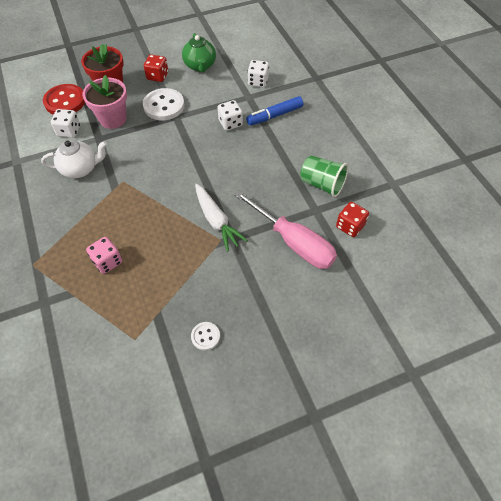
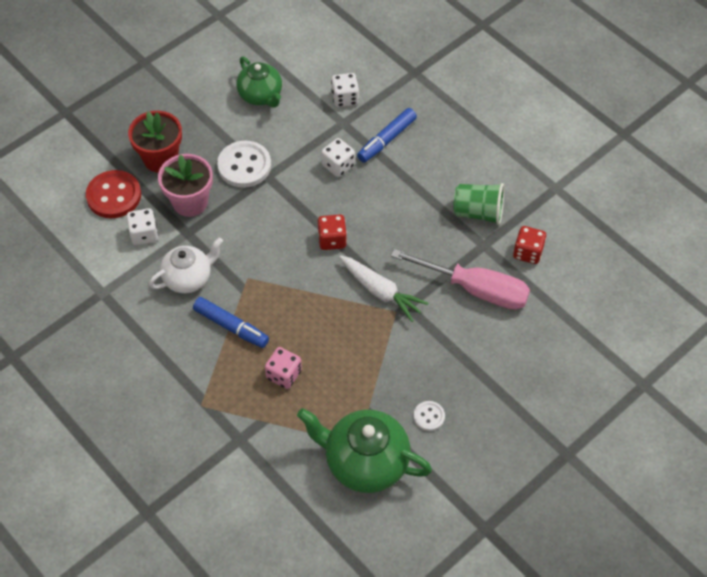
camera: 20 degrees left, 0 degrees up
(90, 212) = (231, 326): none -> blue marker
(131, 358) = (365, 462): none -> green teapot
(157, 76) = (213, 126): red dice -> red dice (332, 240)

